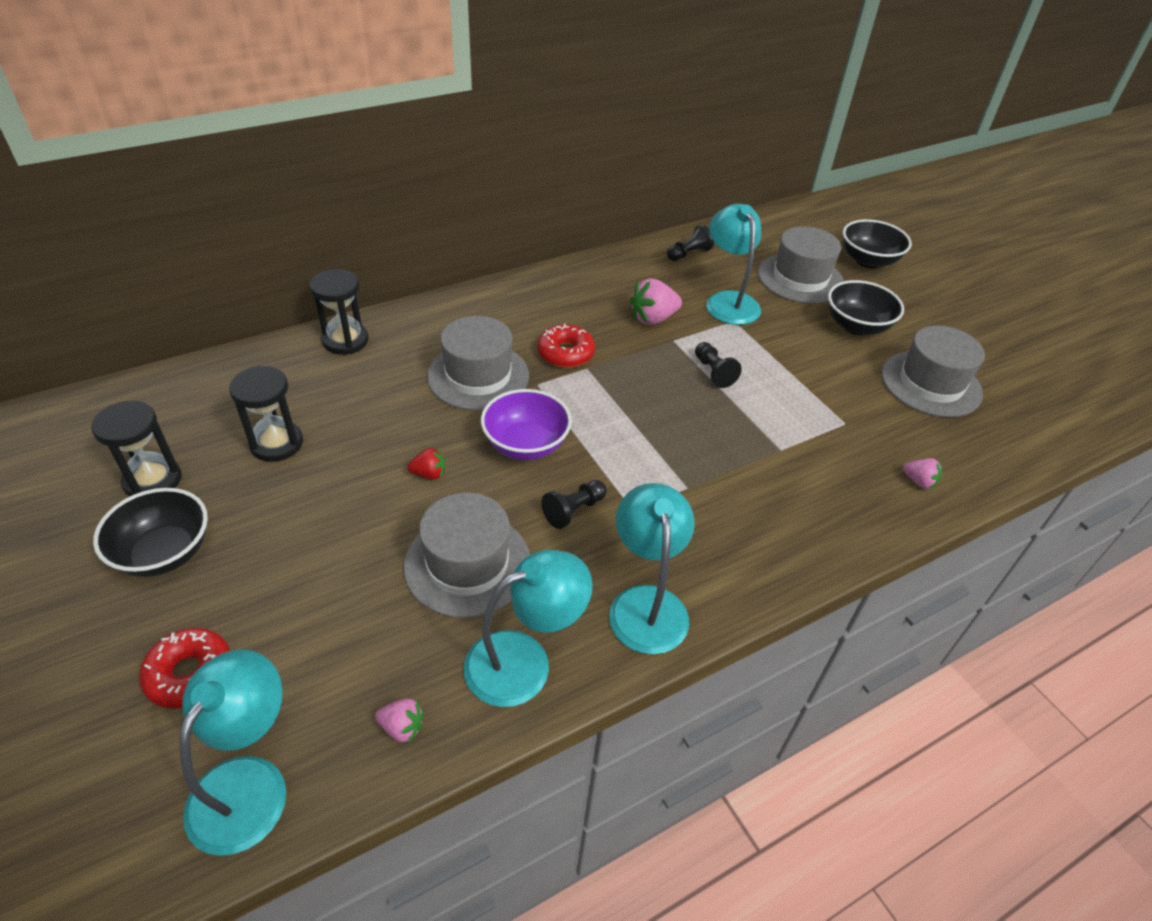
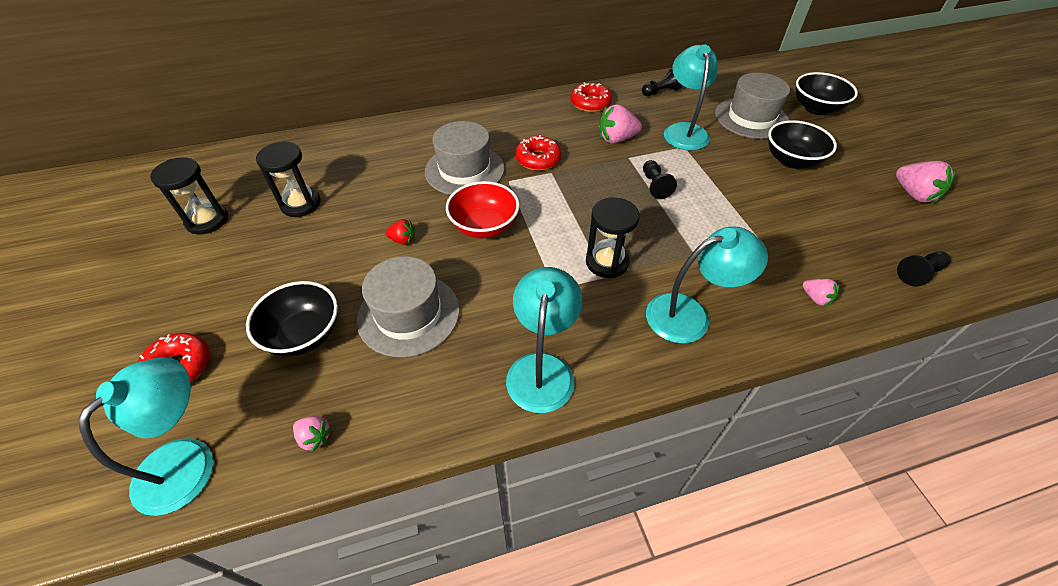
camera: 15 degrees right, 5 degrees up
(164, 553) = (195, 274): black bowl -> black bowl (304, 334)
(345, 341) = (375, 135): black hourglass -> black hourglass (607, 262)
(524, 660) = (427, 400): turquoise lamp -> turquoise lamp (690, 315)
(526, 445) = (484, 226): purple bowl -> red bowl
(574, 510) = (506, 283): black pawn -> black pawn (919, 274)
(608, 276) = (590, 103): none -> red donut
(931, 384) = (848, 215): grey hat -> none
(992, 353) = (914, 194): none -> pink strawberry

